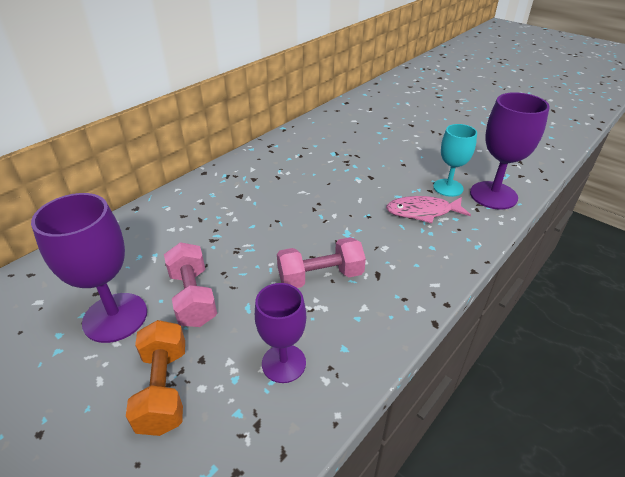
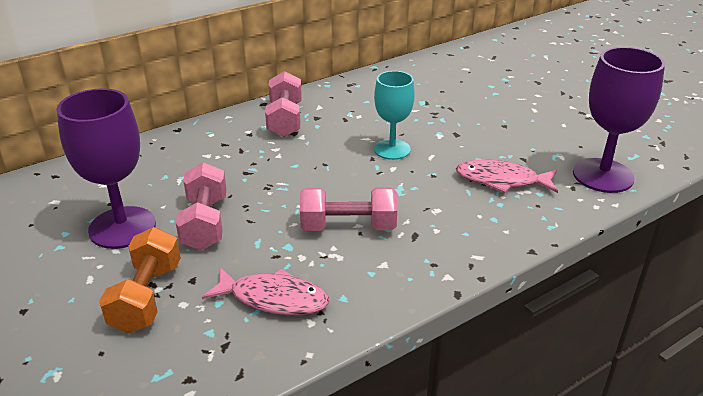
camera: 15 degrees right, 5 degrees down
(228, 184) = (285, 119): none -> pink dumbbell
(283, 363) = (273, 299): purple goblet -> pink fish
(448, 188) = (548, 159): turquoise goblet -> turquoise goblet (392, 149)

